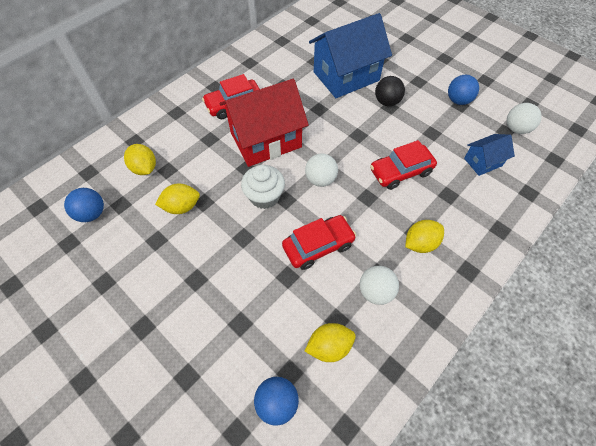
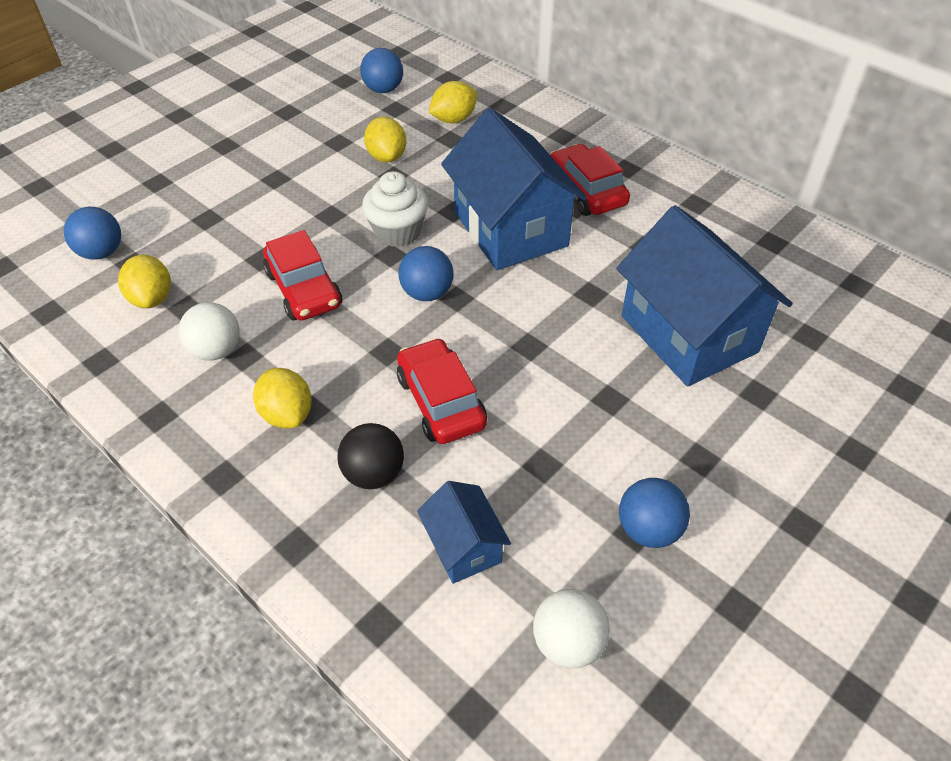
camera: 90 degrees right, 10 degrees down
(265, 140) = (510, 229): red house -> blue house
(320, 179) = (427, 293): white ball -> blue ball
(387, 102) = (624, 395): black ball -> black ball (374, 474)

